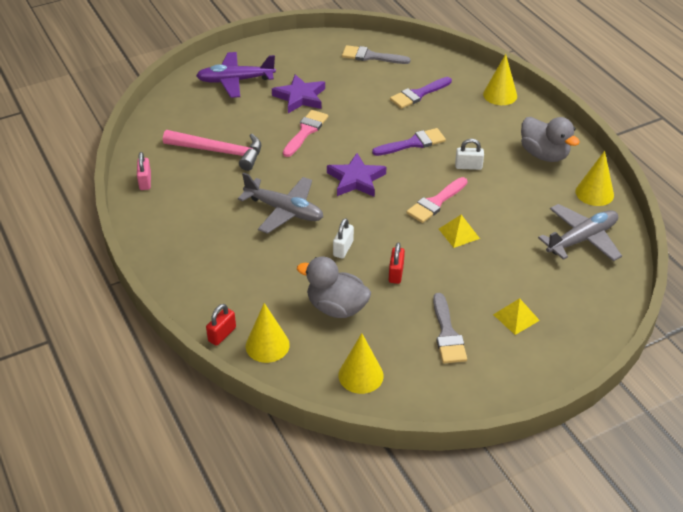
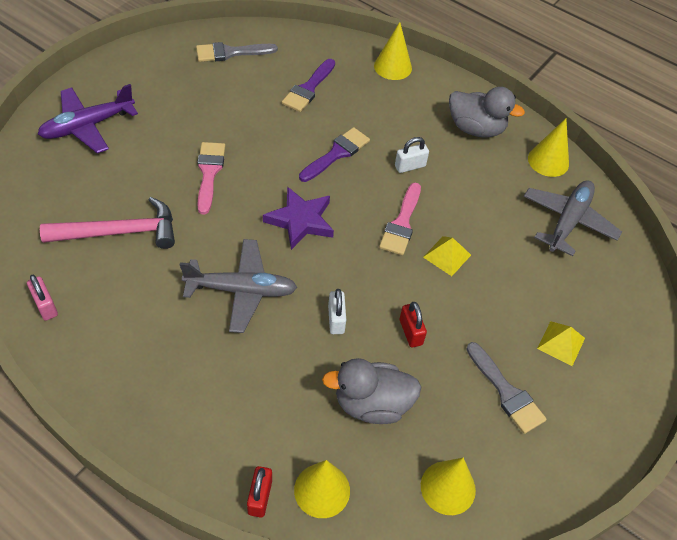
camera: 30 degrees left, 10 degrees up
(300, 97) = (178, 128): purple star -> none

